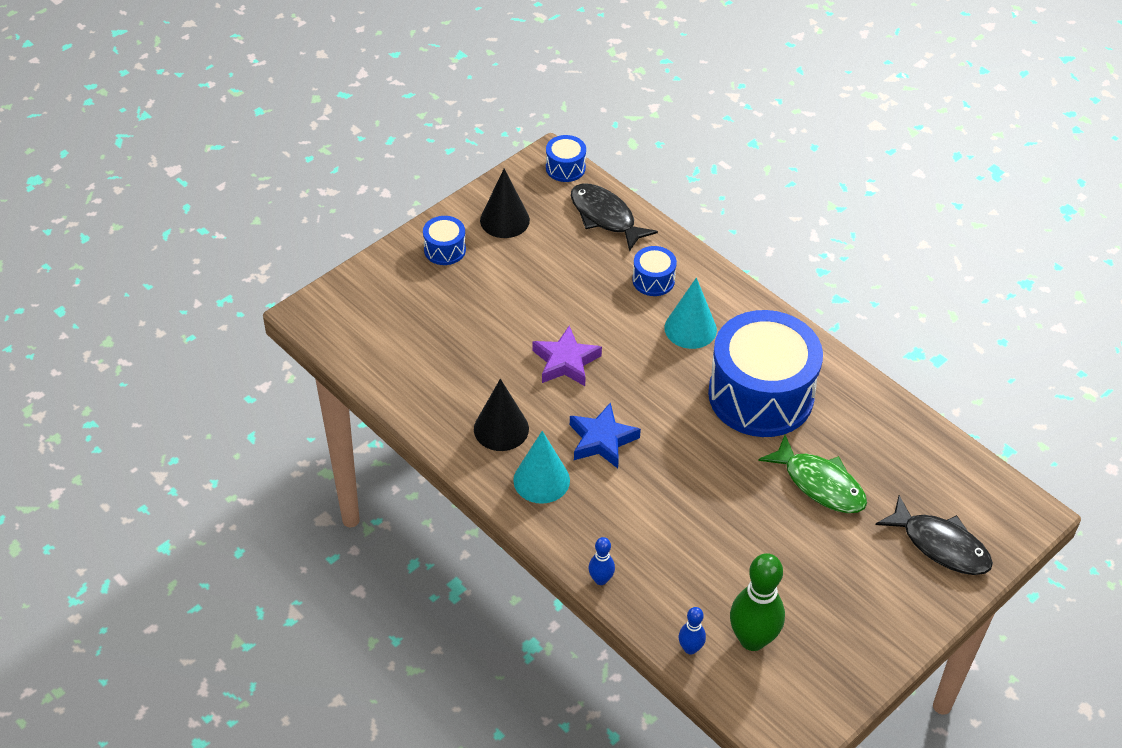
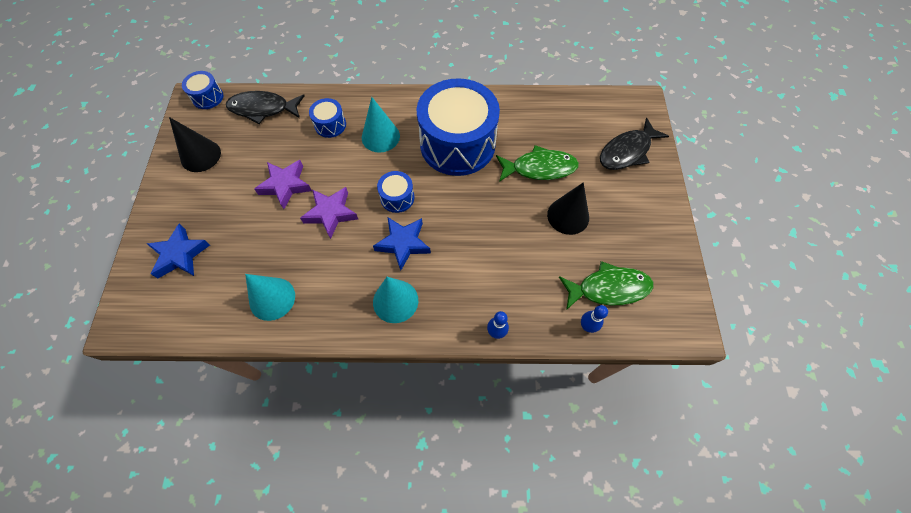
camera: 45 degrees left, 15 degrees up
(404, 295) = (180, 255): none -> blue star
(442, 391) = (272, 298): none -> turquoise cone
(445, 250) = (178, 203): blue drum -> blue drum (397, 198)
(501, 429) = (336, 290): black cone -> black cone (568, 216)
(551, 305) = (285, 185): none -> purple star
(752, 639) = (609, 288): green bowling pin -> green fish
(940, 545) = (627, 151): black fish -> black fish turned 150 degrees clockwise

